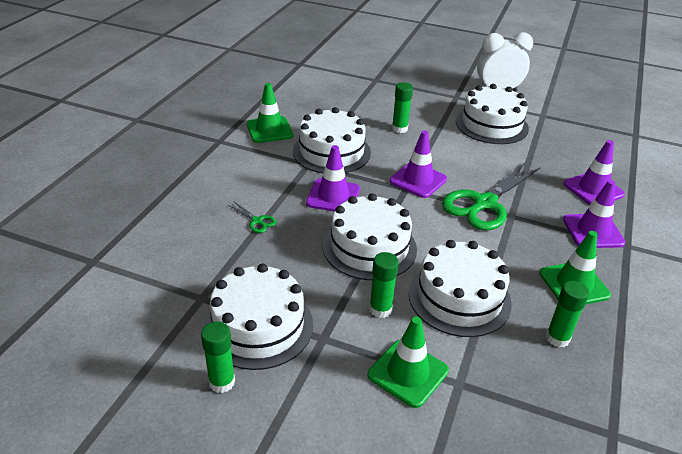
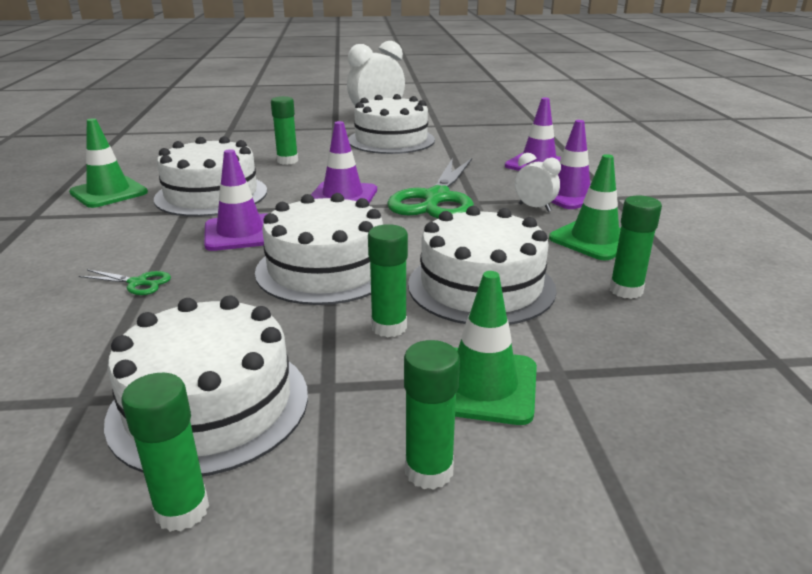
camera: 25 degrees left, 10 degrees down
(344, 412) = (429, 471): none -> green glue stick
(553, 237) = (534, 208): none -> white clock

